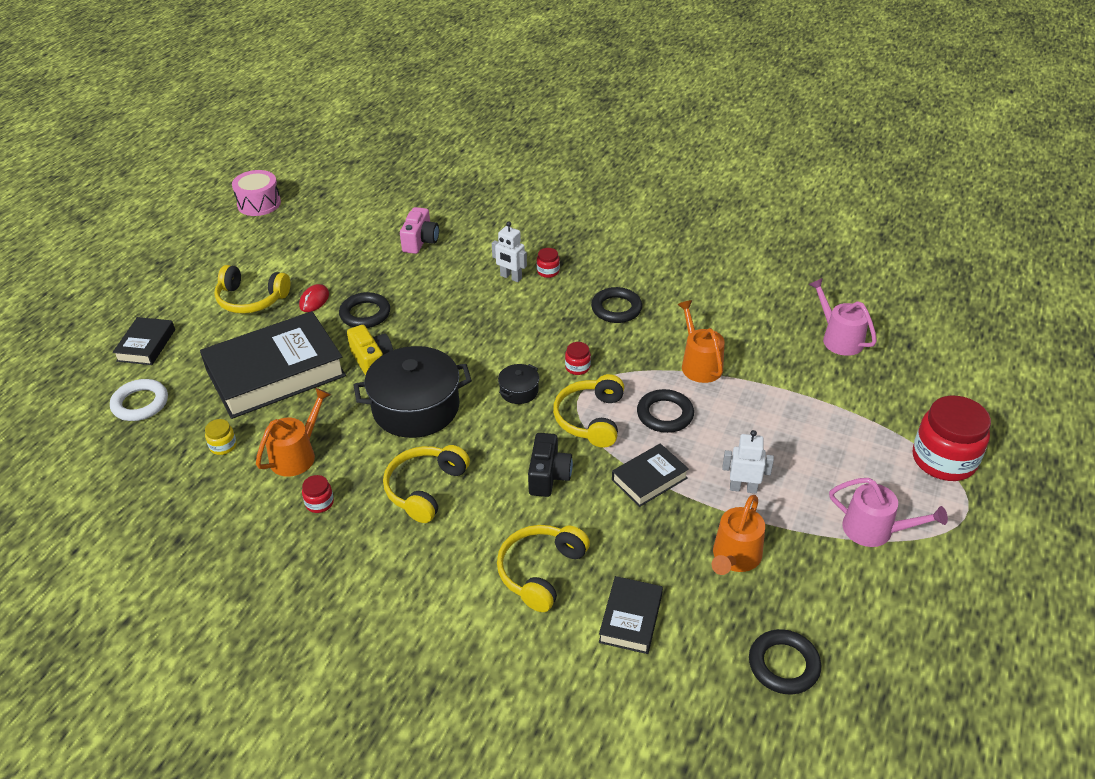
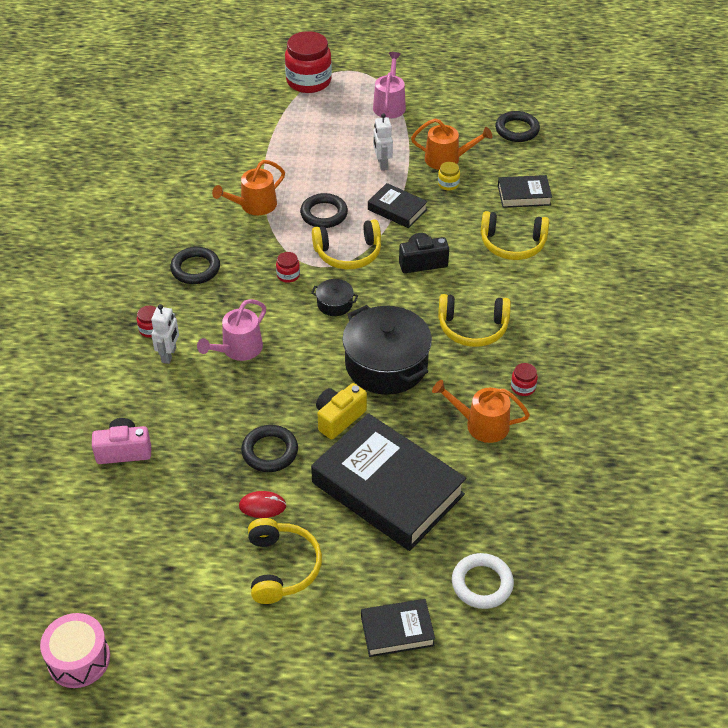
camera: 110 degrees left, 5 degrees up
(223, 446) = (499, 484): yellow jar -> yellow jar (448, 184)
(839, 338) = (191, 136): pink watering can -> pink watering can (238, 349)

